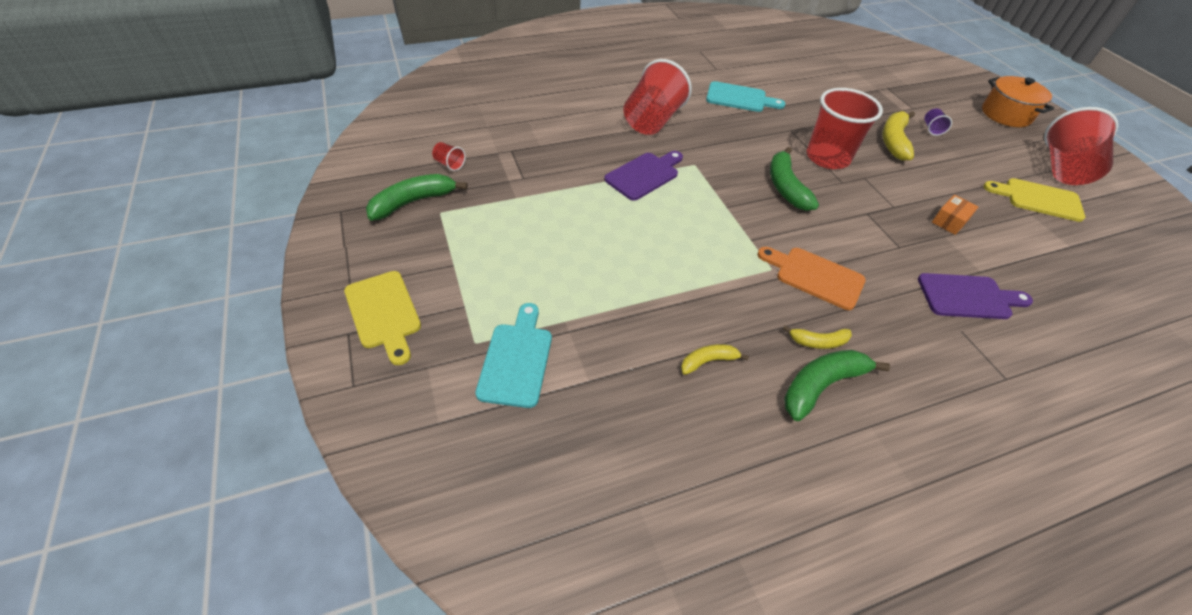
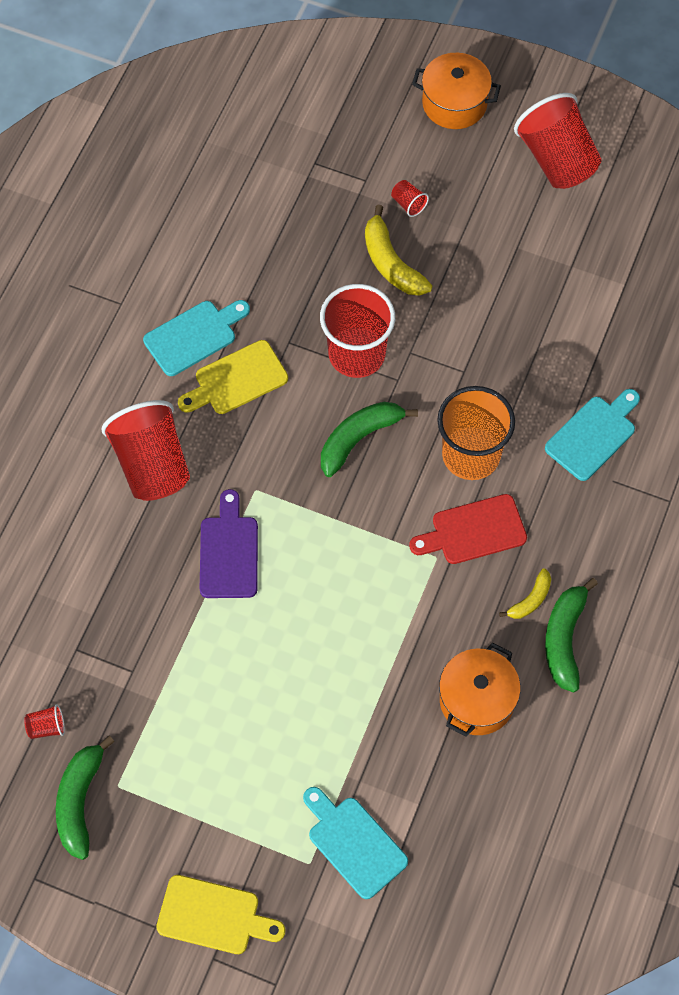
camera: 45 degrees left, 15 degrees up
(708, 361) = (477, 700): yellow banana -> orange pot
(785, 187) = (359, 438): green banana -> green banana turned 105 degrees clockwise
(815, 276) = (473, 531): orange cutting board -> red cutting board
(856, 242) = (471, 455): none -> orange cup
(932, 129) = (408, 204): purple cup -> red cup
(949, 221) = (519, 346): orange box -> none
(968, 297) = (593, 435): purple cutting board -> turquoise cutting board
(1038, 199) = (565, 235): yellow cutting board -> yellow cutting board (236, 380)

